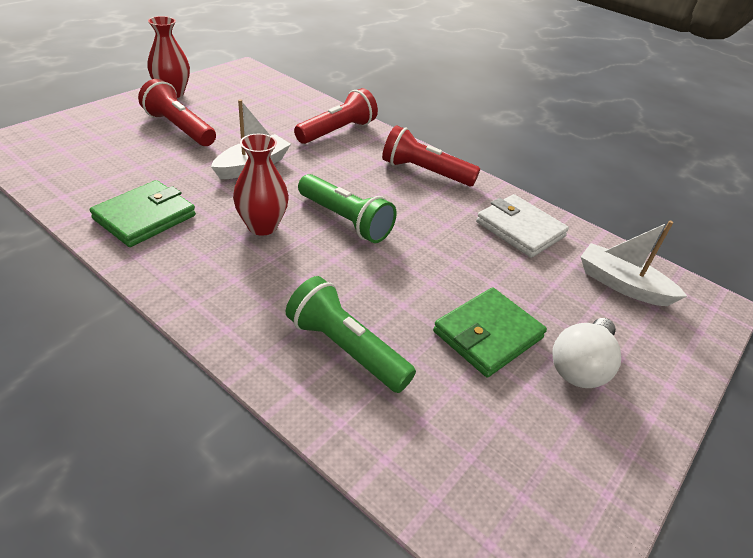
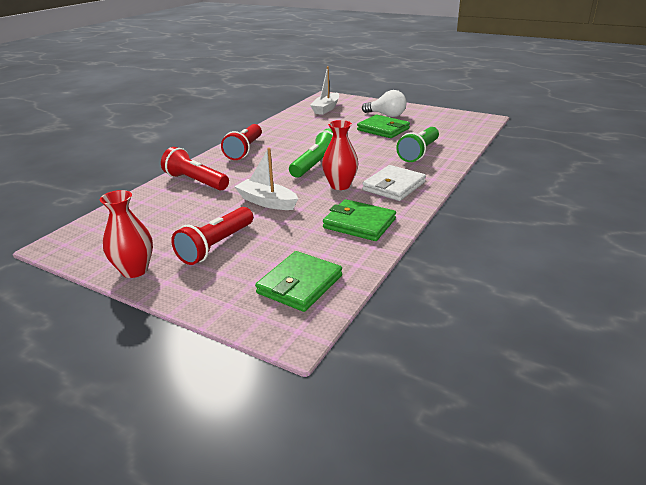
camera: 95 degrees left, 10 degrees down
(66, 158) = (300, 284): none -> green wallet
(520, 229) = (294, 126): white wallet -> white wallet (394, 186)

